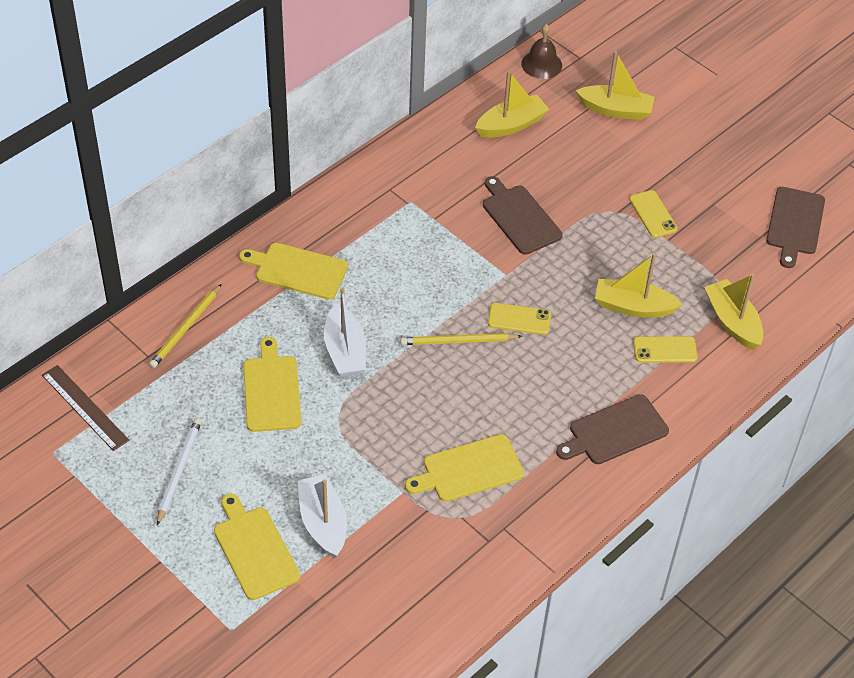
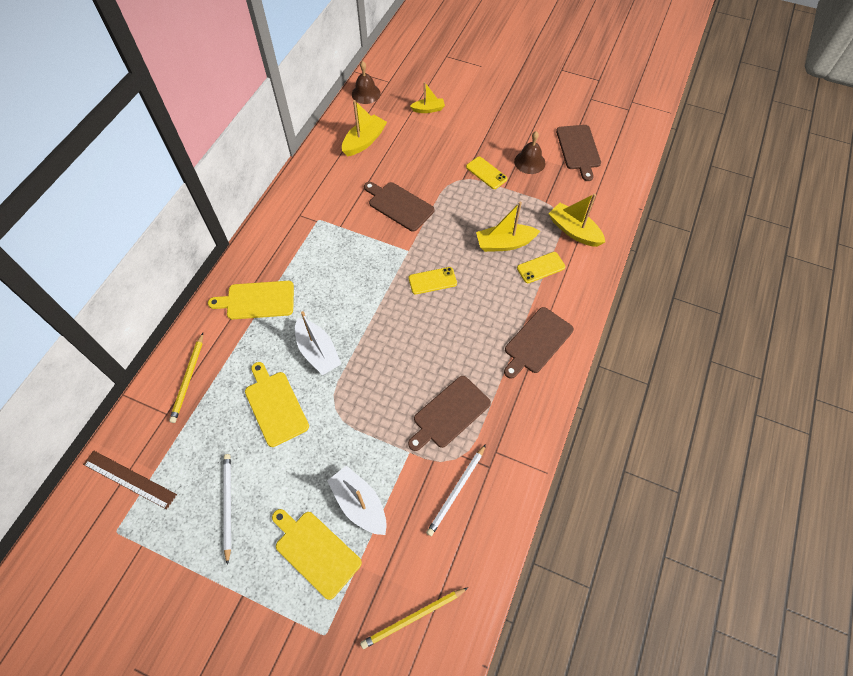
camera: 20 degrees left, 10 degrees up
(438, 550) = (456, 491): none -> white pencil
(458, 341) = (397, 313): yellow pencil -> yellow pencil (413, 618)
(469, 470) = (449, 413): yellow cutting board -> brown cutting board
(615, 110) = (428, 109): yellow boat -> yellow boat, size x0.62
(718, 219) = (529, 162): none -> brown bell

